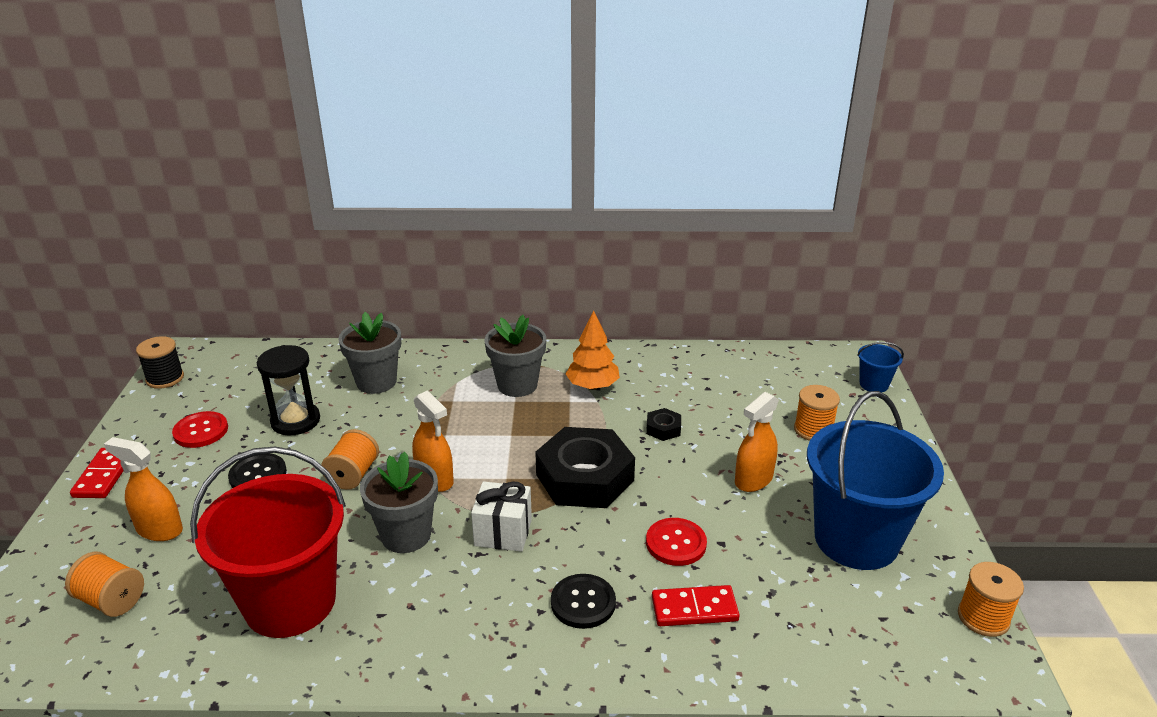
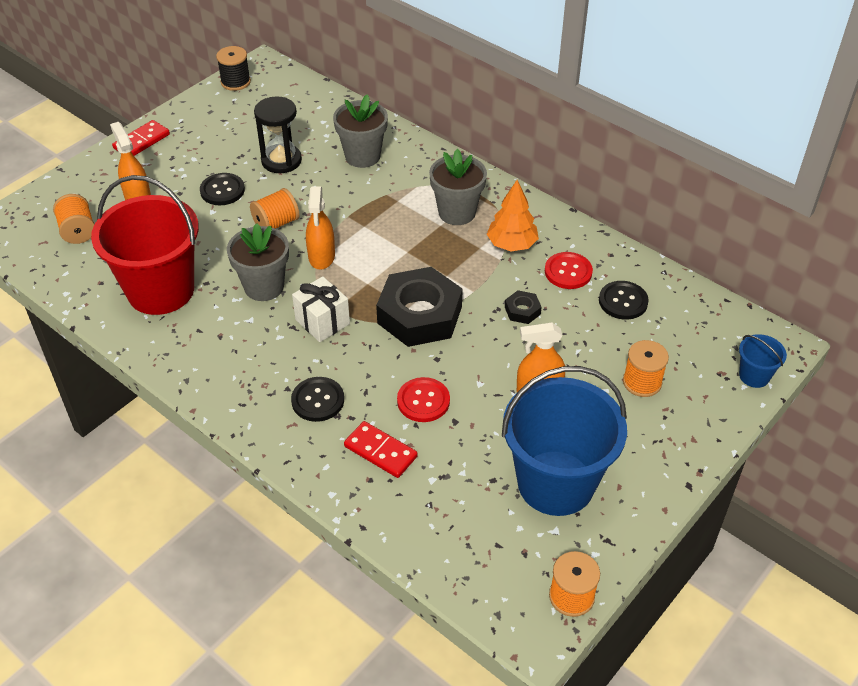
camera: 40 degrees right, 15 degrees up
(201, 431) = (220, 137): red button -> red button (568, 272)
(726, 383) = (623, 301): none -> black button

